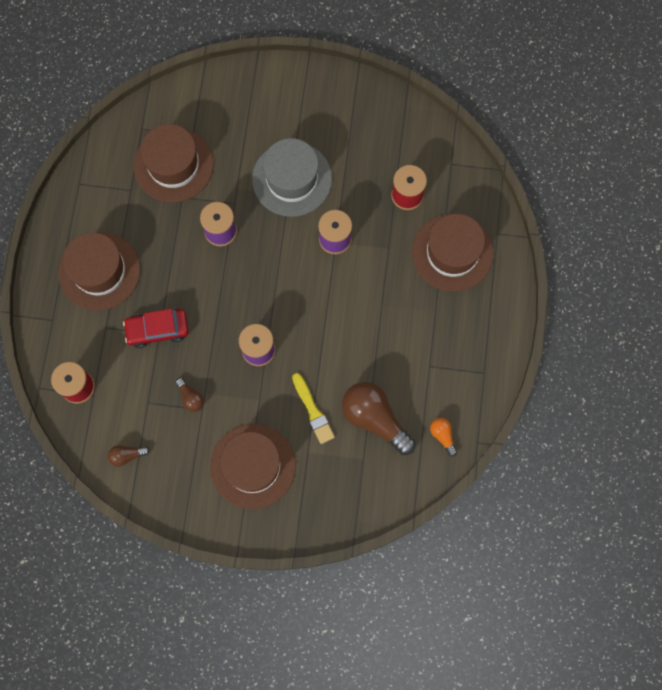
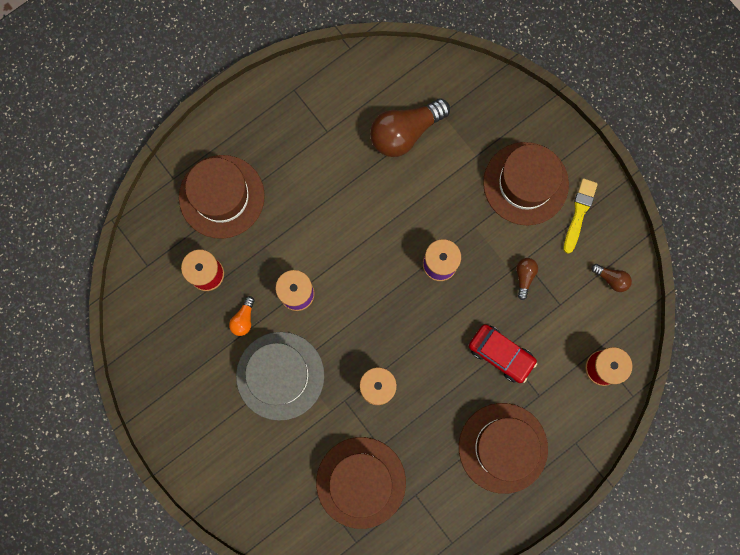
camera: 135 degrees left, 5 degrees up
(312, 410) = (443, 181): yellow brush -> yellow brush (579, 213)
(375, 419) = (405, 133): brown light bulb -> brown light bulb turned 60 degrees clockwise
(442, 436) = (369, 75): orange light bulb -> orange light bulb (243, 319)

